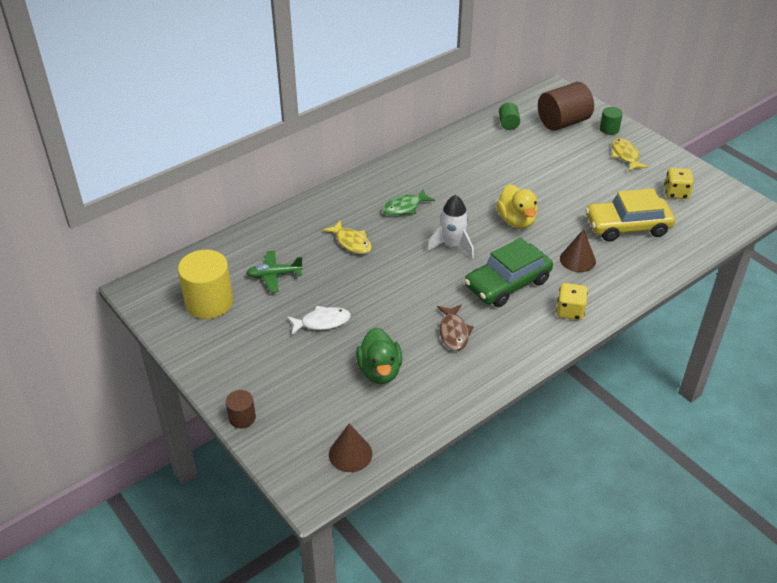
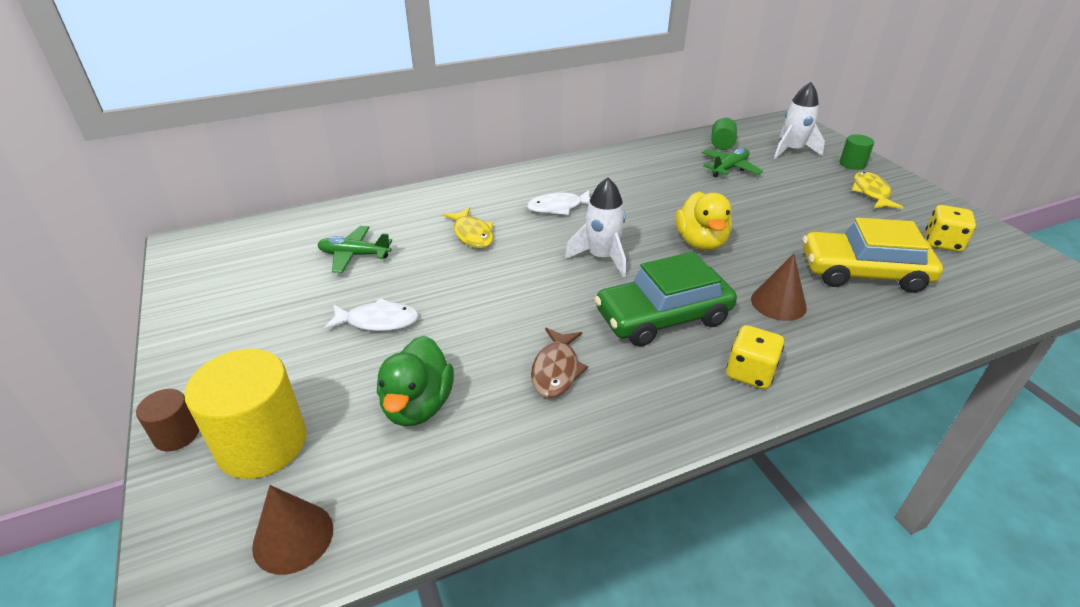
camera: 15 degrees right, 5 degrees down
(209, 302) = (254, 272): yellow cylinder -> yellow cylinder (262, 444)
(404, 207) = (558, 207): green fish -> white fish
(520, 148) = (729, 168): none -> green plane
(563, 122) = (792, 150): brown cylinder -> white rocket

